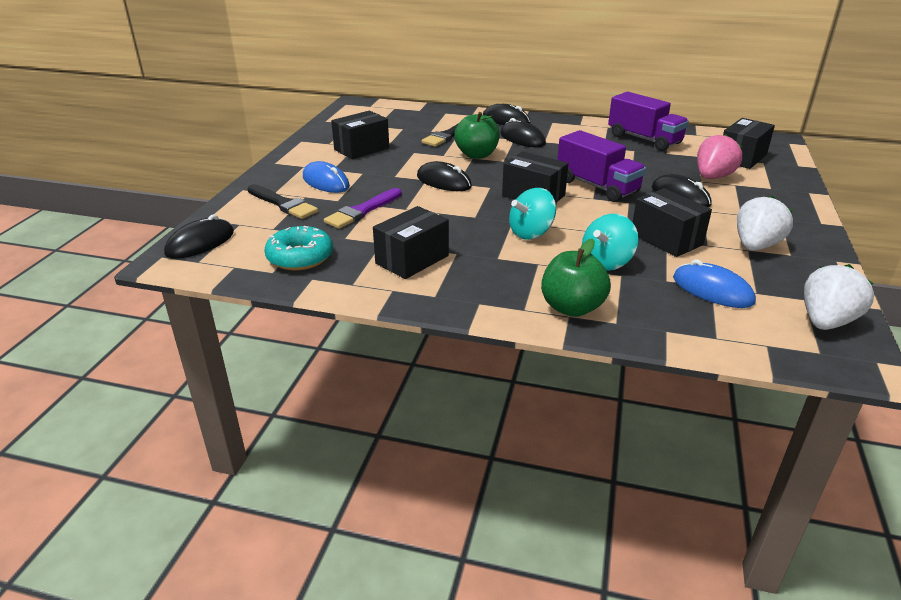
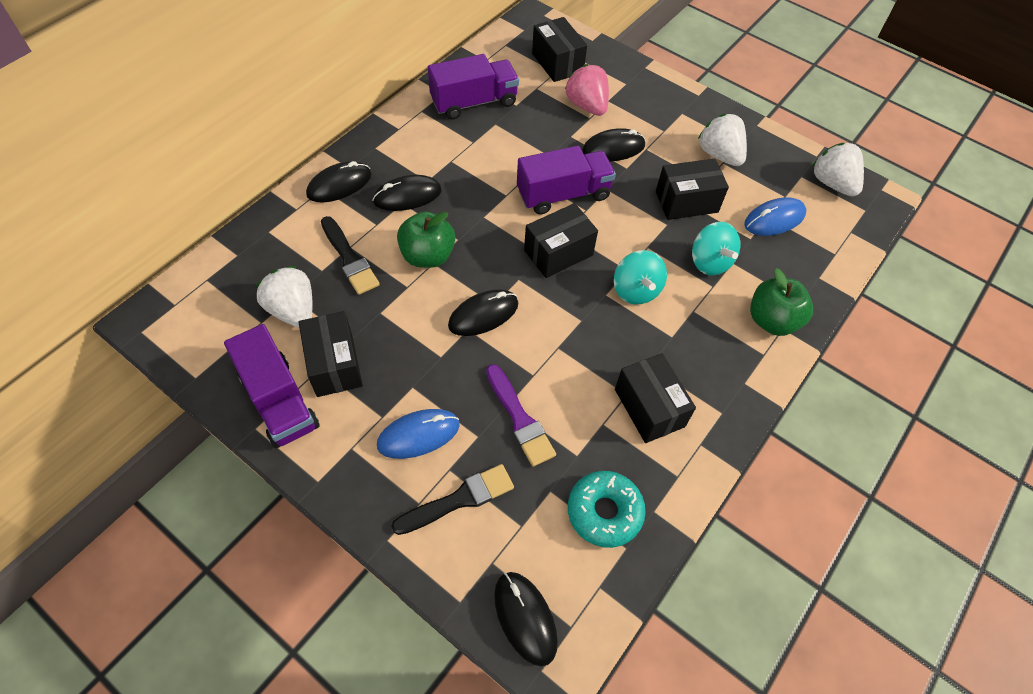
camera: 70 degrees left, 25 degrees up
(324, 142) = (279, 401): none -> purple truck
(392, 131) = (293, 310): none -> white strawberry

